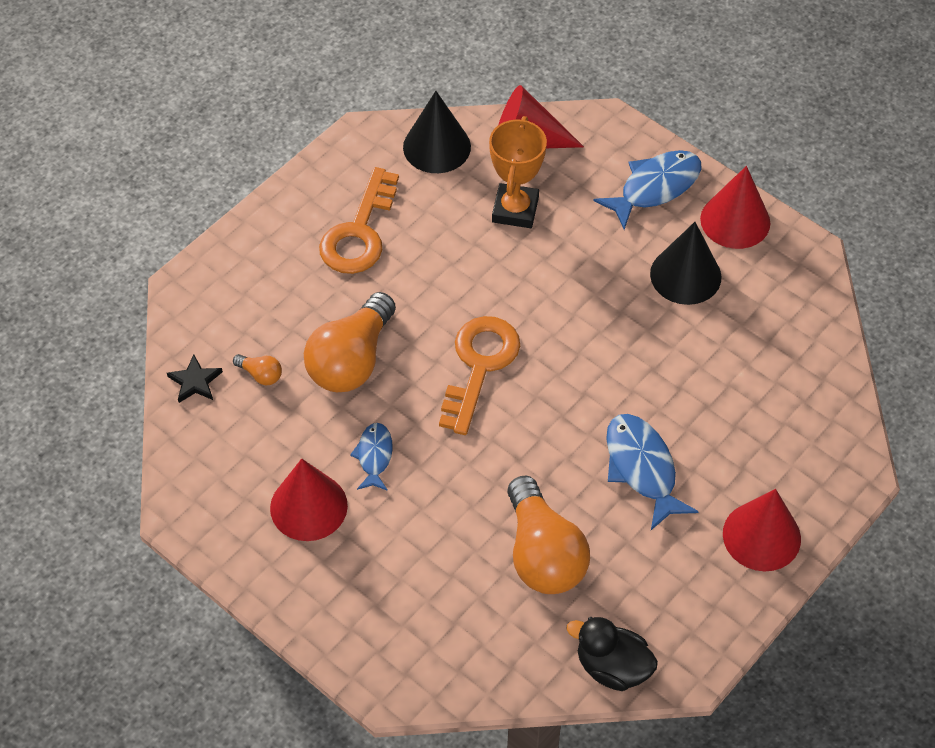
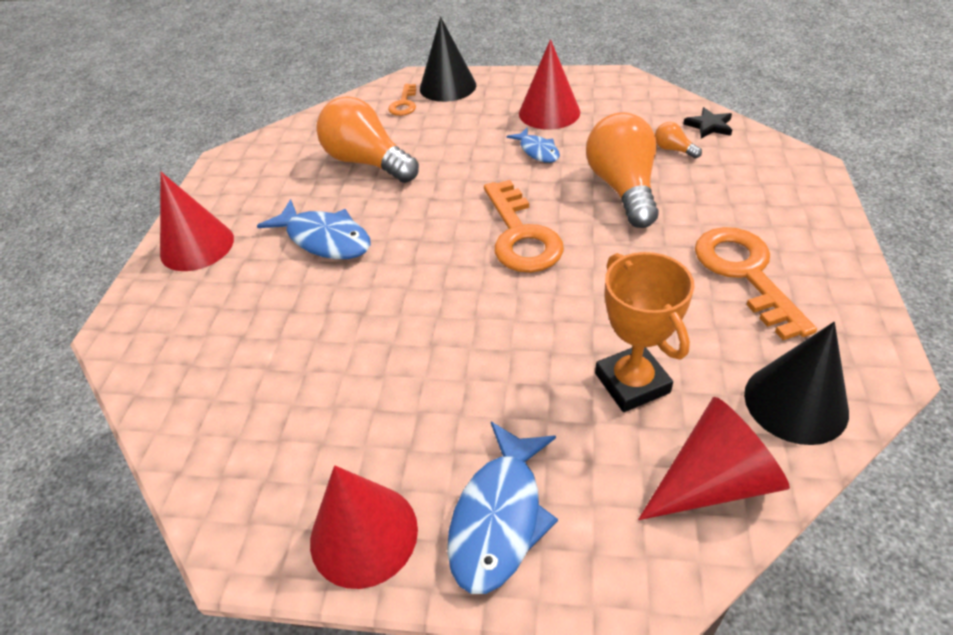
camera: 150 degrees right, 10 degrees down
(261, 375) = (673, 150): orange light bulb -> orange light bulb turned 45 degrees clockwise
(438, 637) = (404, 104): none -> orange key
(612, 667) = (279, 138): black duck -> none
(685, 275) = (386, 422): black cone -> black cone (448, 87)

